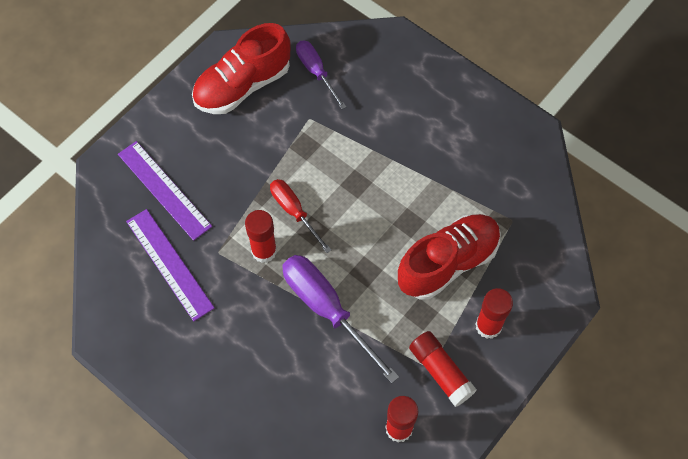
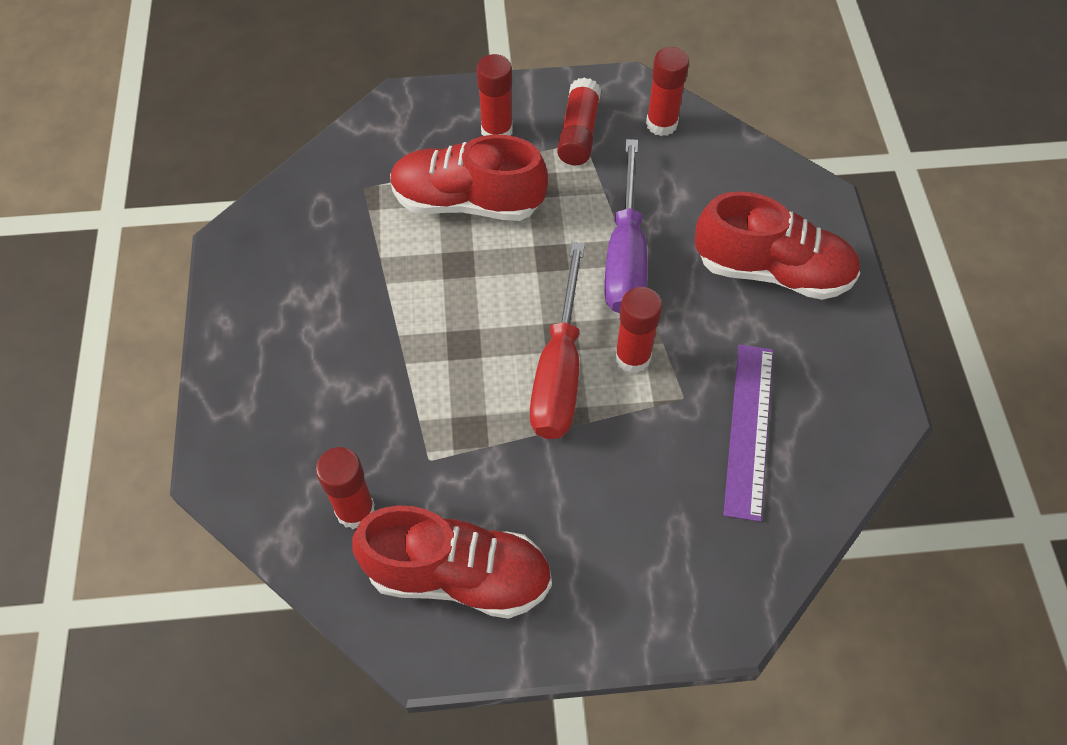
camera: 135 degrees left, 5 degrees down
(164, 190) = (681, 522): purple ruler -> none
(235, 375) = (772, 271): none -> red shoe
(294, 212) = (559, 370): red screwdriver -> red screwdriver, size x1.65
(316, 72) = (355, 510): purple screwdriver -> red glue stick

